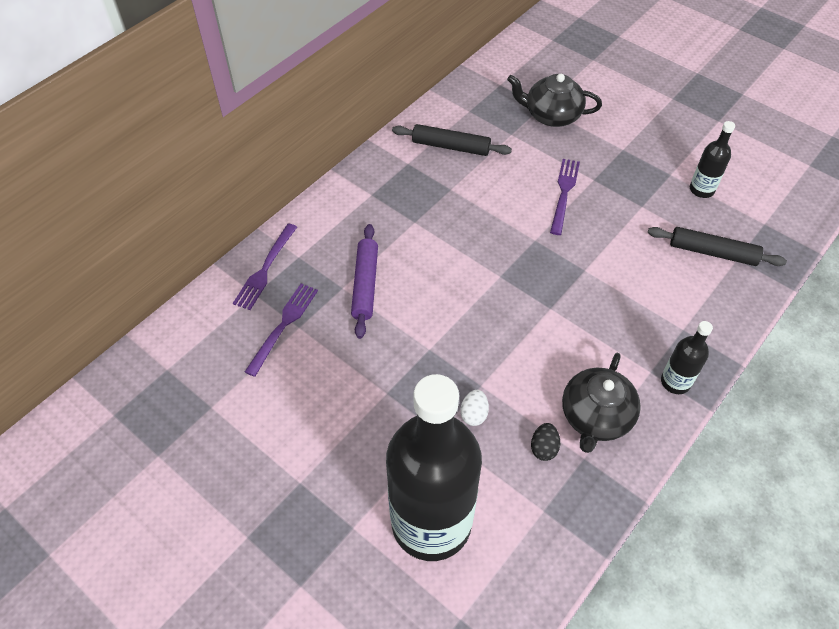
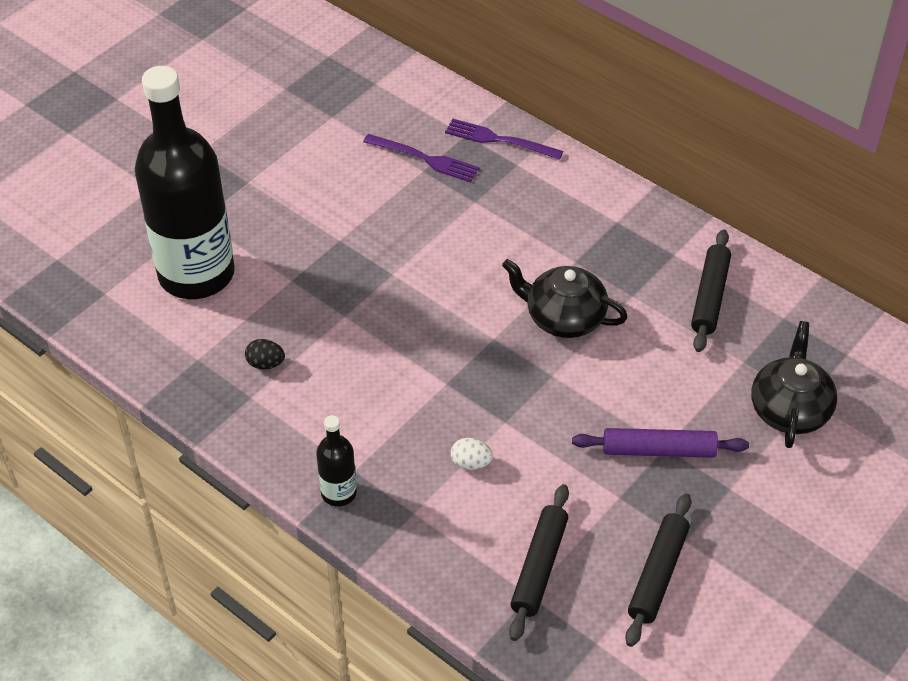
camera: 90 degrees right, 5 degrees down
(365, 284) = (479, 220): purple rolling pin -> purple rolling pin (658, 450)
(474, 414) = (310, 308): white egg -> white egg (471, 463)
(564, 192) = (637, 411): purple fork -> none
(595, 417) = (299, 411): black teapot -> black teapot (564, 318)
(701, 189) = (657, 574): black bottle -> black rolling pin

